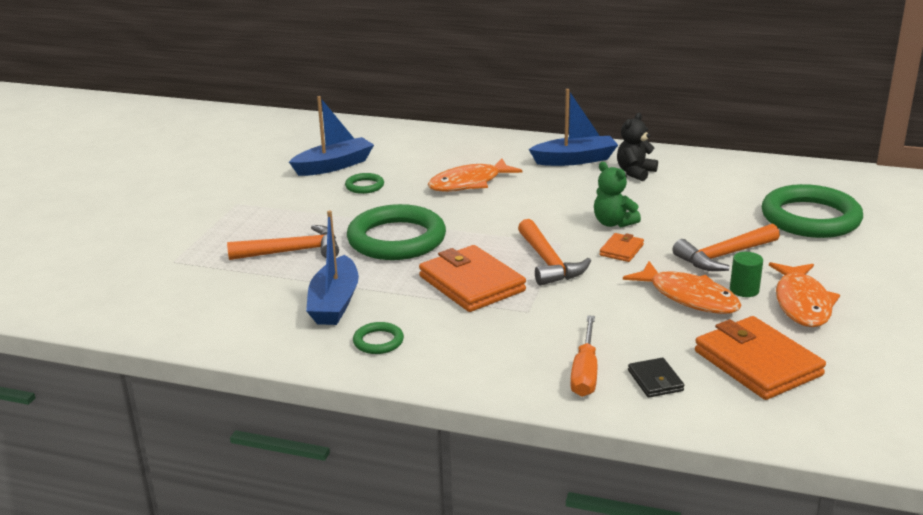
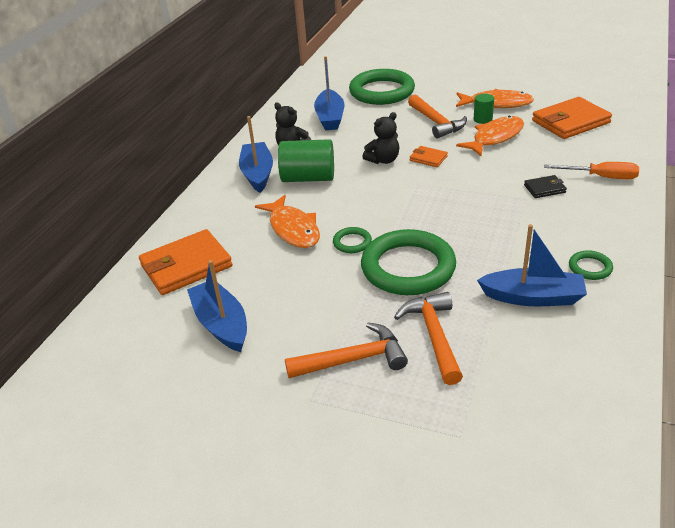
camera: 85 degrees left, 10 degrees up
(364, 186) = (283, 296): green ring -> green ring (352, 242)
(471, 284) = (488, 224): orange wallet -> orange wallet (186, 266)
(548, 262) = (449, 189): orange hammer -> orange hammer (353, 359)
(568, 184) = (308, 178): none -> green cylinder
(613, 223) = (383, 160): green teddy bear -> black teddy bear
(655, 380) = (602, 154): black wallet -> black wallet (544, 189)
(718, 189) = (330, 117): none -> blue boat

